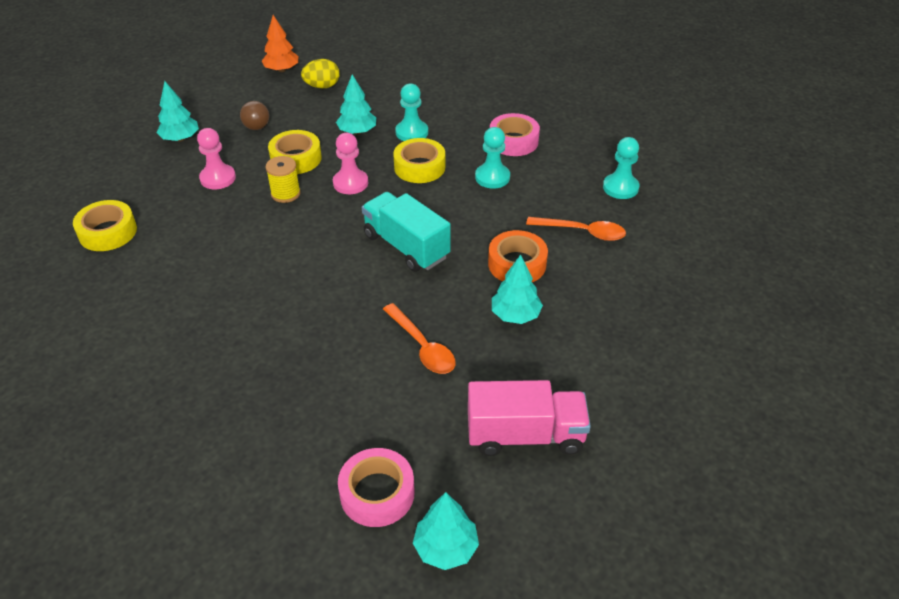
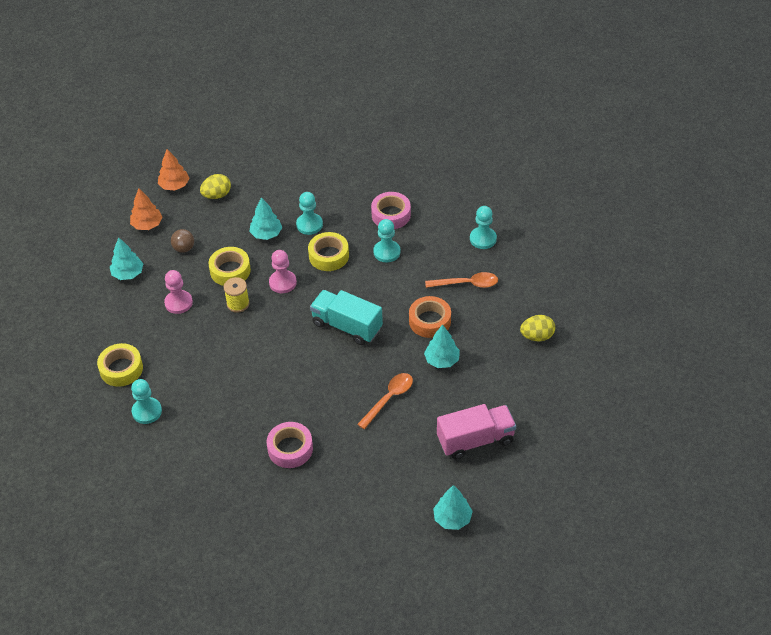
camera: 15 degrees left, 5 degrees up
(105, 286) = (147, 411): none -> turquoise pawn
(231, 98) = (147, 225): none -> orange tree
(377, 493) = (399, 499): pink tape -> pink tape (290, 449)
(422, 347) = (389, 399): orange spoon -> orange spoon turned 90 degrees counterclockwise
(660, 315) = (537, 336): none -> yellow egg

